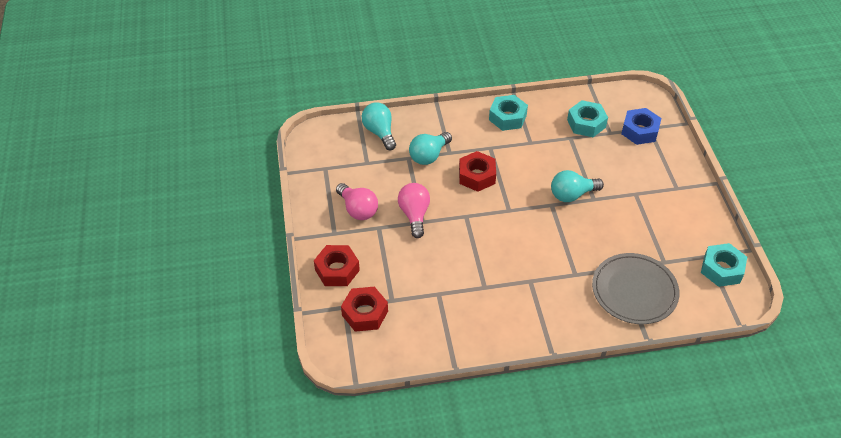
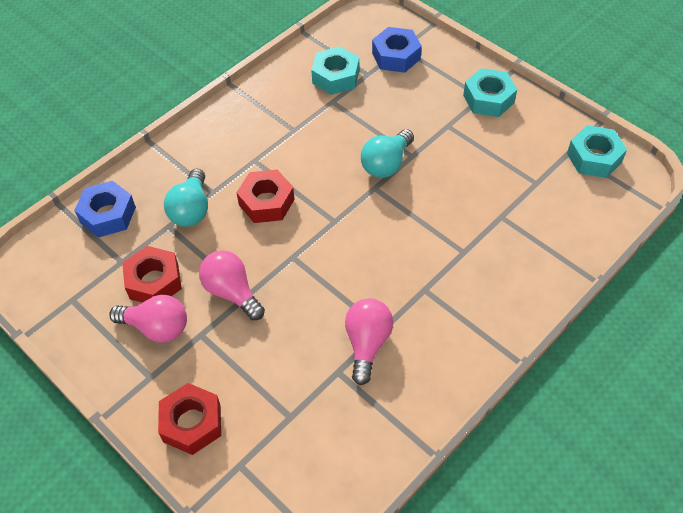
camera: 35 degrees left, 5 degrees up
(365, 313) = (271, 456): red nut -> red nut (154, 281)
(380, 132) = (108, 215): turquoise light bulb -> blue nut
(468, 289) = (367, 344): none -> pink light bulb
(507, 117) = (246, 115): turquoise nut -> turquoise nut (488, 99)
(634, 291) = (536, 233): grey plate -> none

